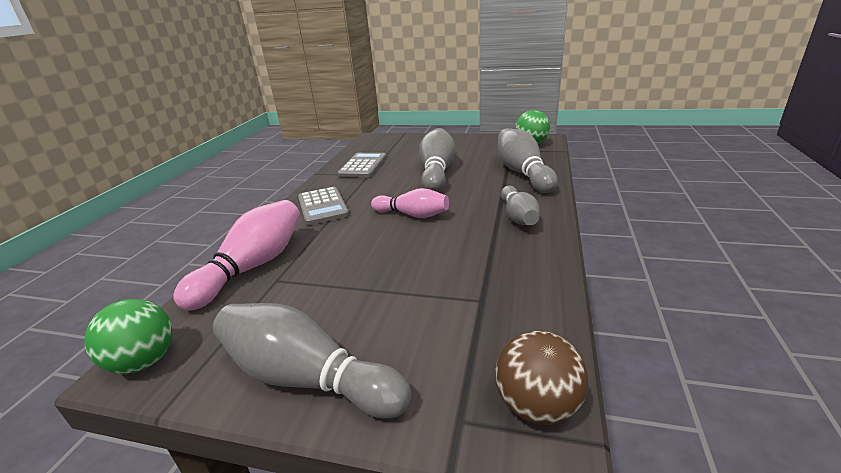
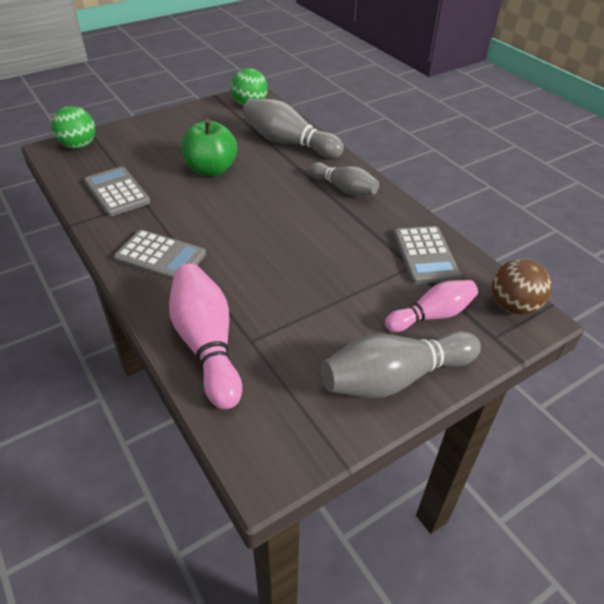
camera: 50 degrees left, 15 degrees up
(144, 361) = (268, 458): green ball -> green ball (78, 146)
(412, 215) = (262, 225): pink bowling pin -> pink bowling pin (432, 315)
(437, 172) = (211, 169): grey bowling pin -> green apple
(511, 298) = (425, 255): none -> grey calculator

